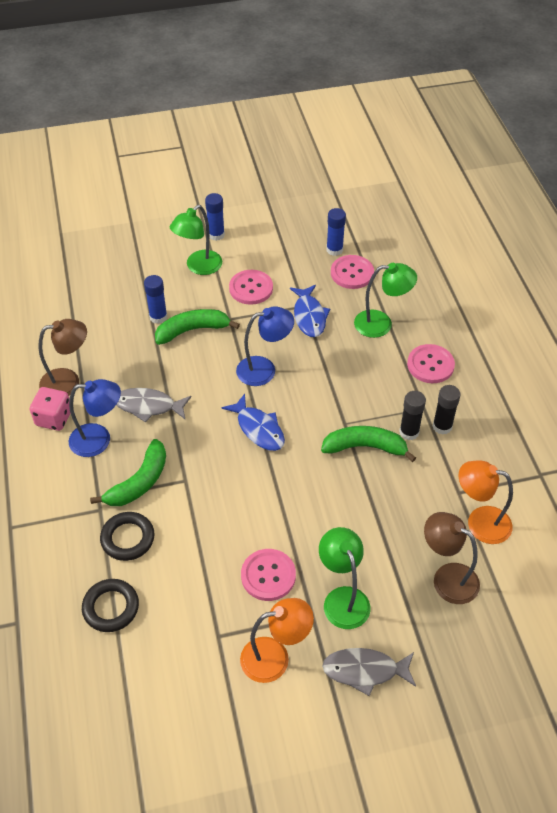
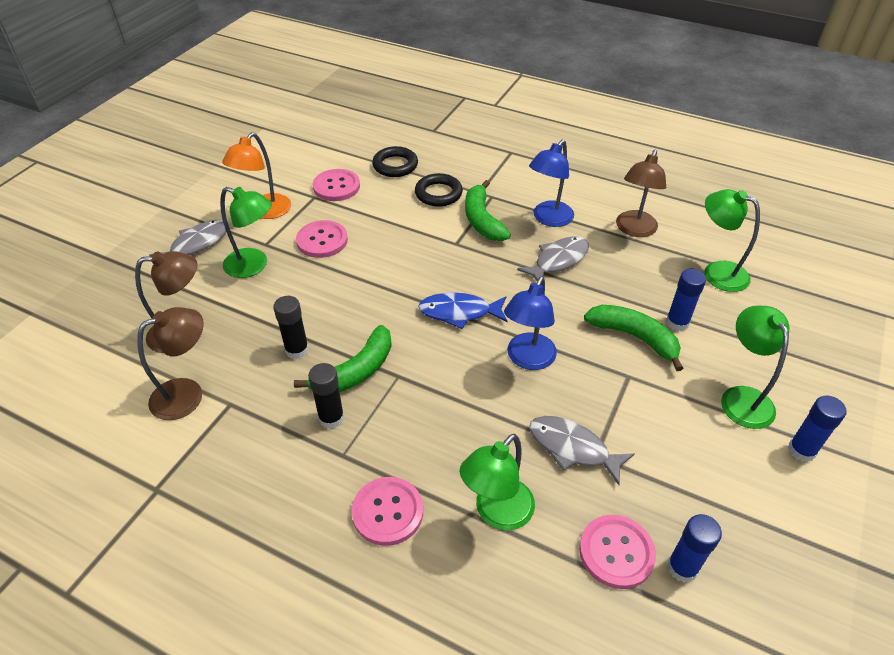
camera: 130 degrees right, 5 degrees down
(54, 418) = (597, 206): pink dice -> none
(83, 318) = (717, 272): none -> green lamp
(192, 330) = (634, 337): green banana -> green banana turned 75 degrees counterclockwise
(251, 288) = (666, 423): pink button -> pink button (336, 186)
(309, 316) = (572, 448): blue fish -> grey fish
(442, 426) = (305, 452): black glue stick -> black glue stick (297, 350)
(479, 522) = (187, 394): orange lamp -> brown lamp

